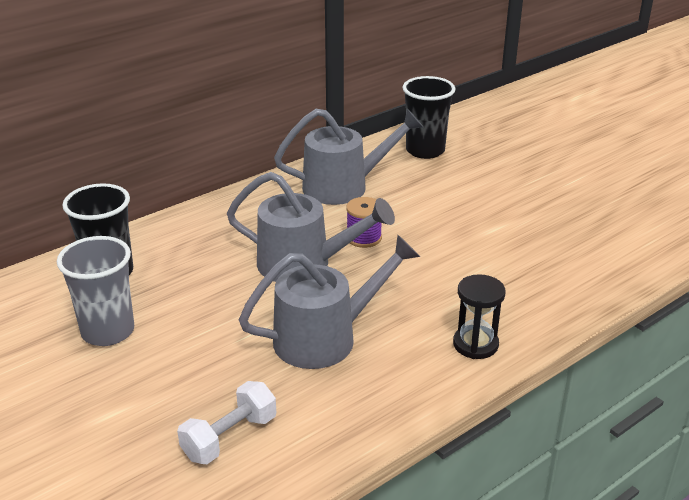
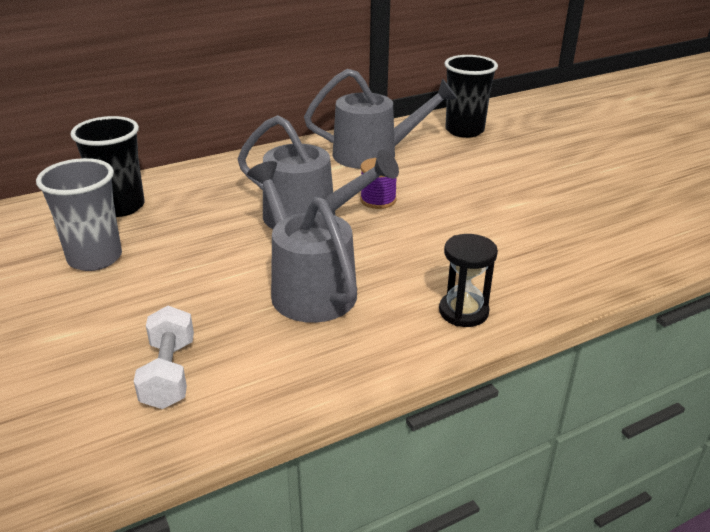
camera: 10 degrees right, 0 degrees up
(230, 437) = (169, 374): white dumbbell -> white dumbbell turned 60 degrees counterclockwise
(326, 337) = (307, 287): grey watering can -> grey watering can turned 105 degrees counterclockwise

